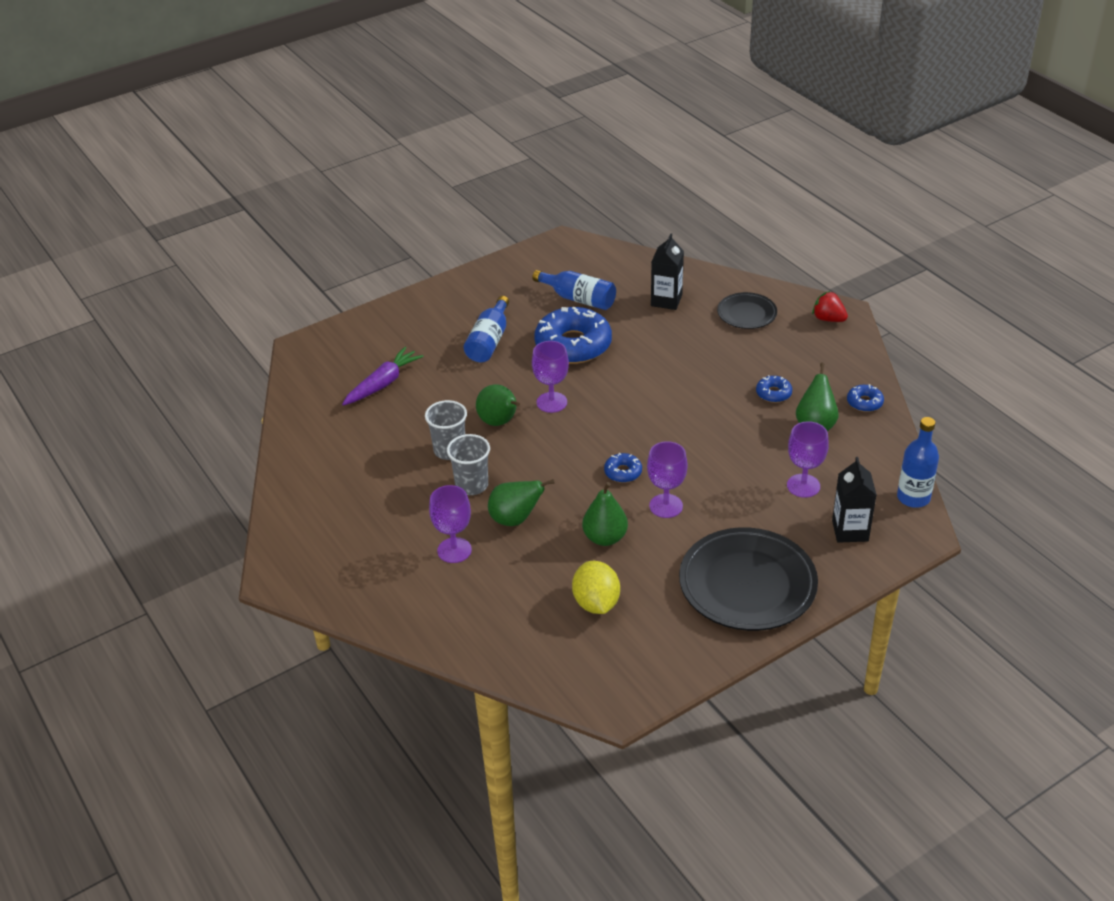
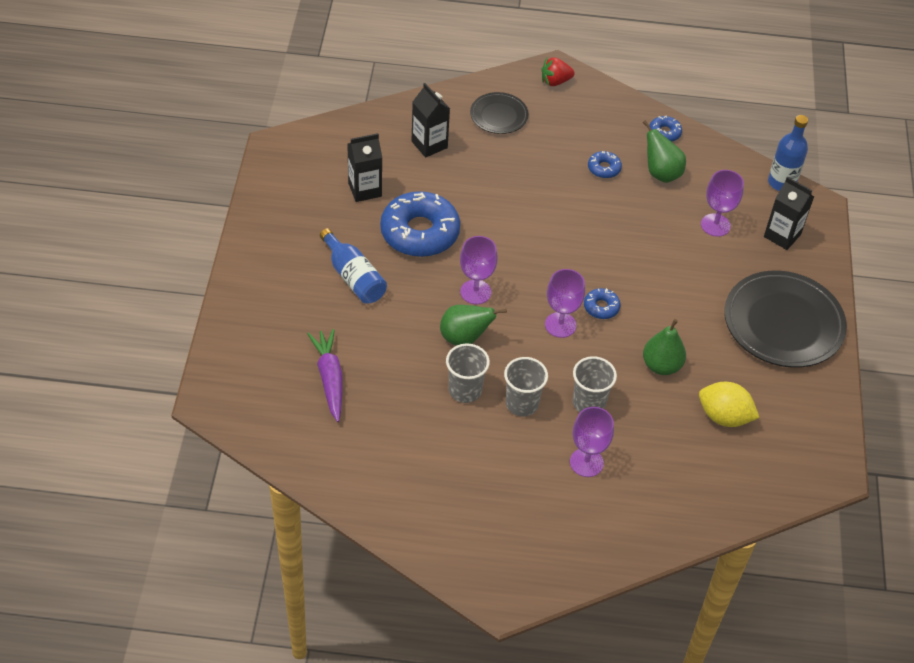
camera: 55 degrees left, 10 degrees up
(515, 519) = (589, 403): green pear -> grey cup
(578, 299) = (365, 190): blue bottle -> black carton
(666, 506) = (662, 309): purple goblet -> purple goblet (560, 325)

